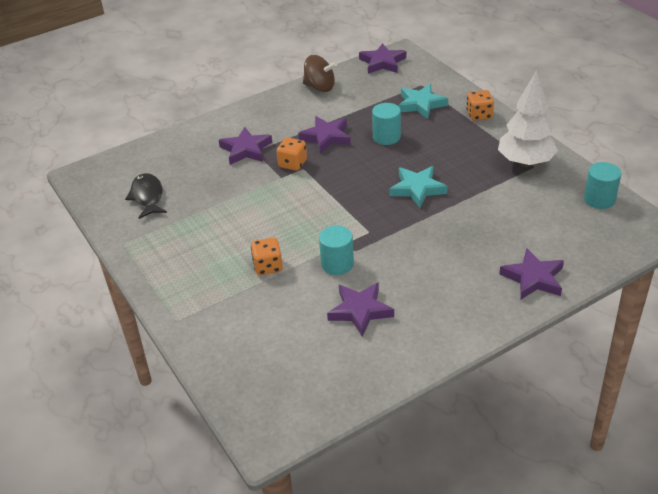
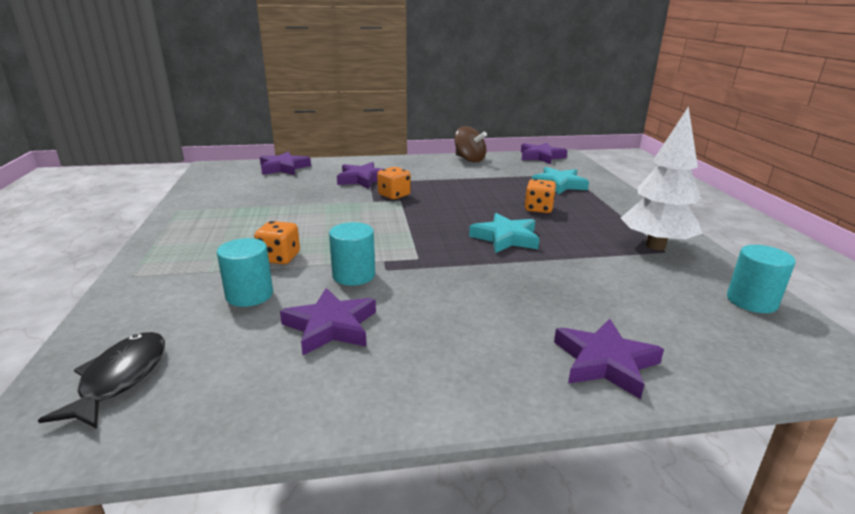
camera: 20 degrees right, 15 degrees down
(147, 196) = (243, 188): black fish -> black fish (120, 378)
(326, 137) = (444, 186): purple star -> purple star (283, 168)
(386, 137) = (504, 197): turquoise cylinder -> turquoise cylinder (249, 295)
(479, 115) = (618, 202): orange dice -> orange dice (538, 209)

